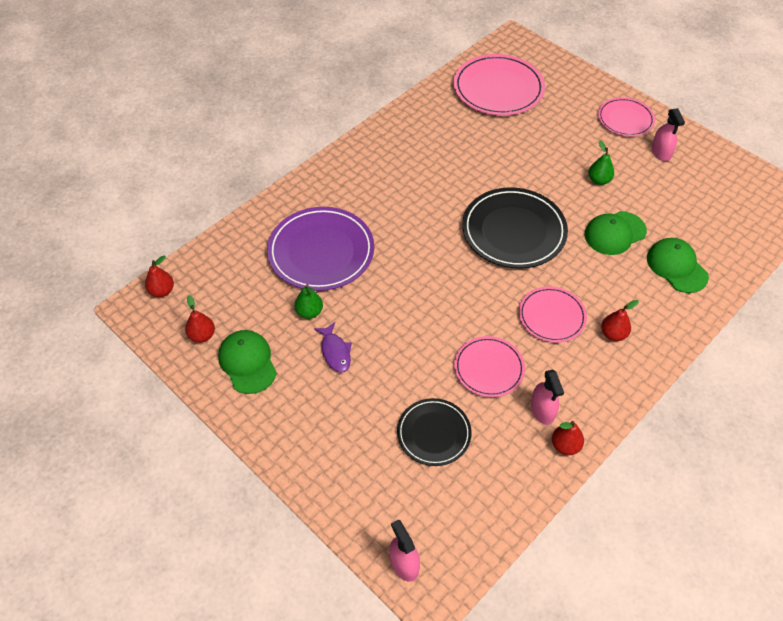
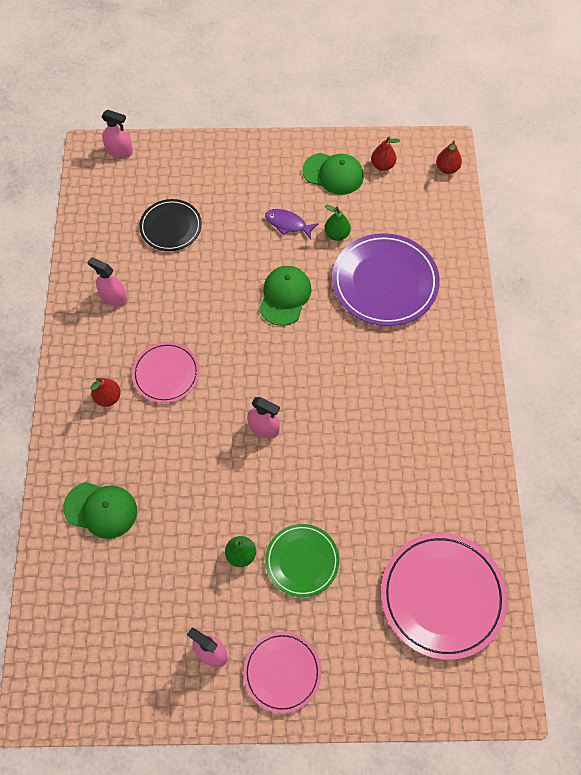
camera: 135 degrees right, 10 degrees up
(489, 368) = (175, 296): pink plate -> none
(513, 231) = (264, 428): black plate -> pink spray bottle
(563, 153) = (302, 561): none -> green plate
(565, 445) = (79, 286): red pear -> none
(614, 233) = (179, 501): green cap -> green cap (285, 296)

